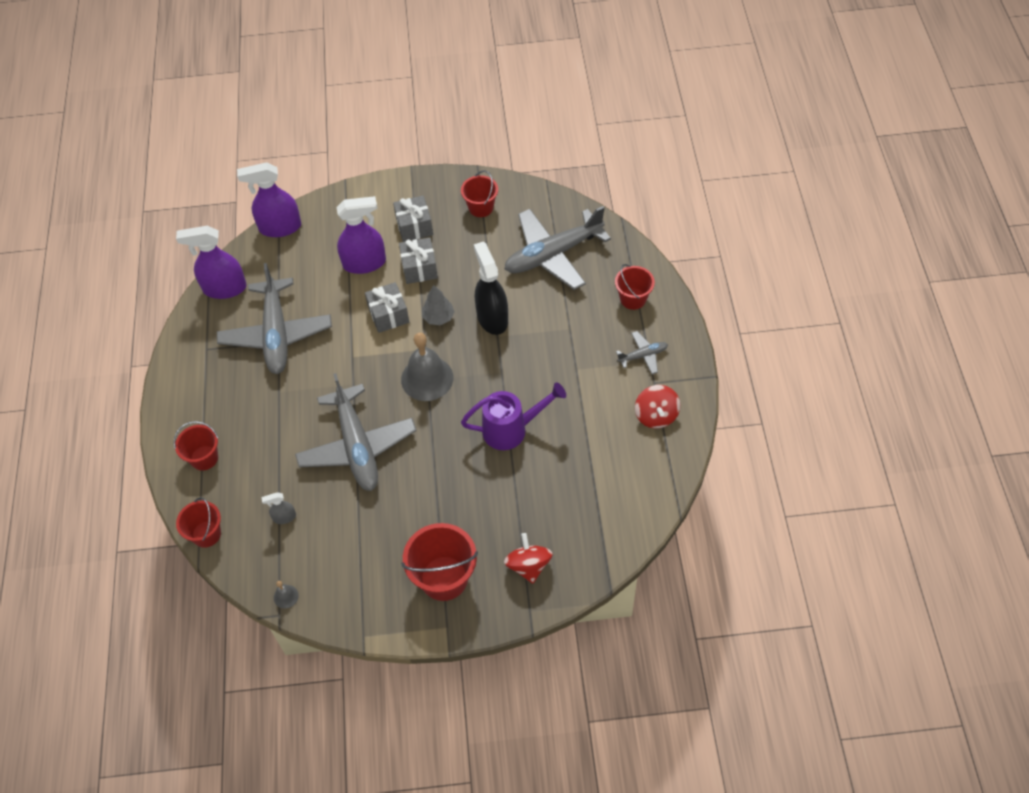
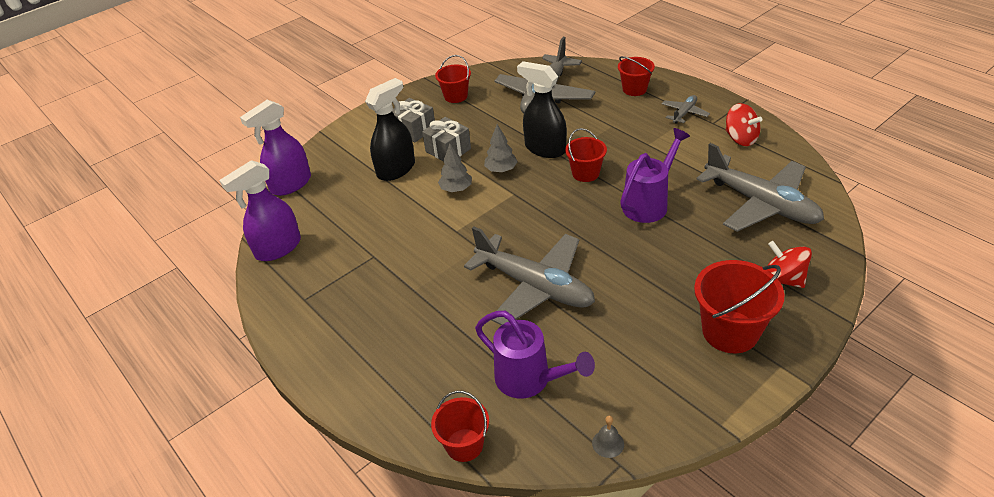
camera: 35 degrees left, 15 degrees down
(204, 458) = (392, 383): red bucket -> red bucket (585, 173)
(276, 334) = (366, 252): grey plane -> grey plane (761, 204)
(284, 517) = (529, 380): grey spray bottle -> purple watering can
(364, 263) = (396, 169): purple spray bottle -> black spray bottle
(388, 315) = (456, 189): grey gift -> grey tree
(427, 378) = (539, 210): grey bell -> none

